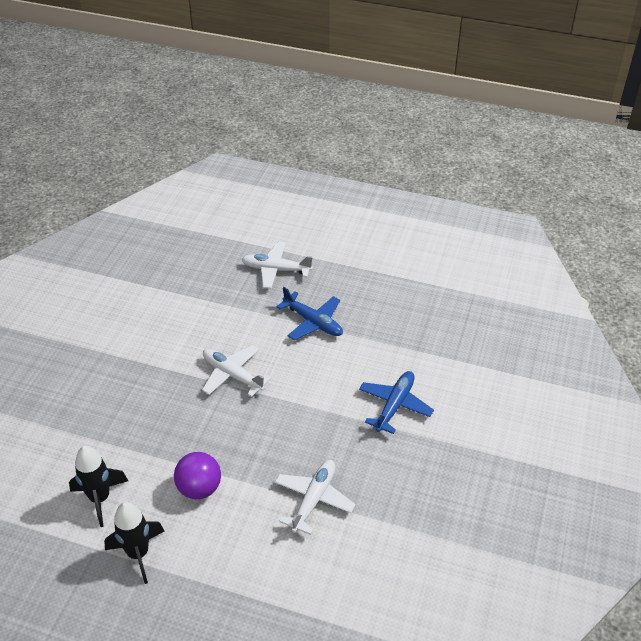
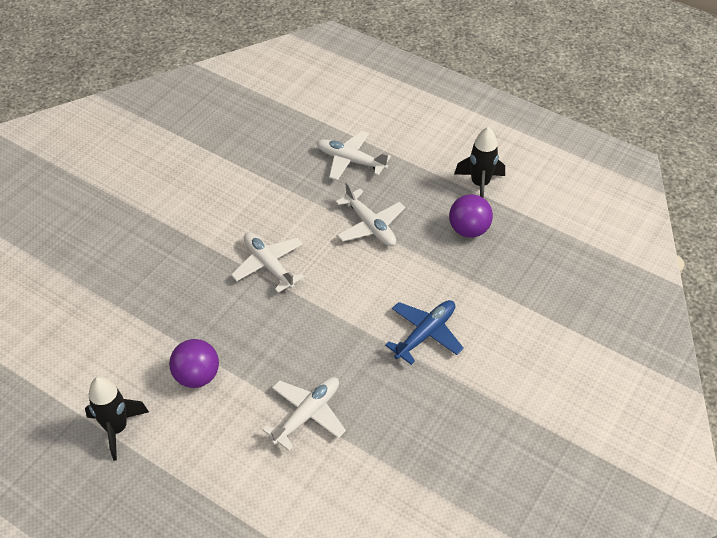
camera: 15 degrees right, 5 degrees up
(100, 498) = (98, 364): black rocket -> black rocket (480, 184)
(313, 322) = (370, 225): blue plane -> white plane
(401, 309) = (468, 230): none -> purple ball

